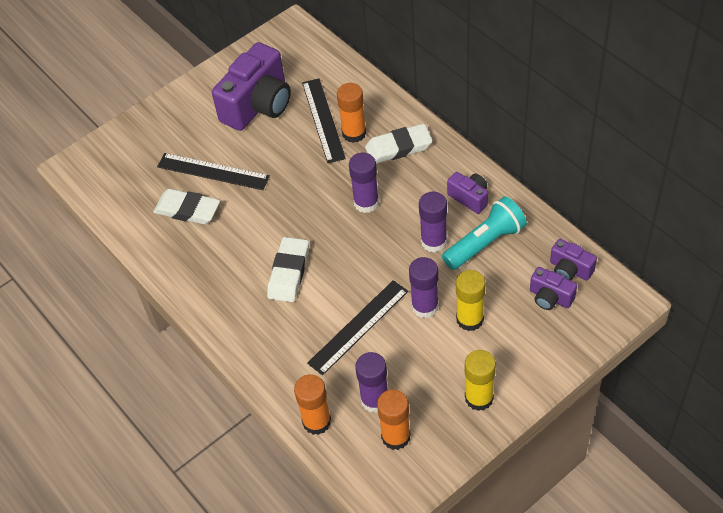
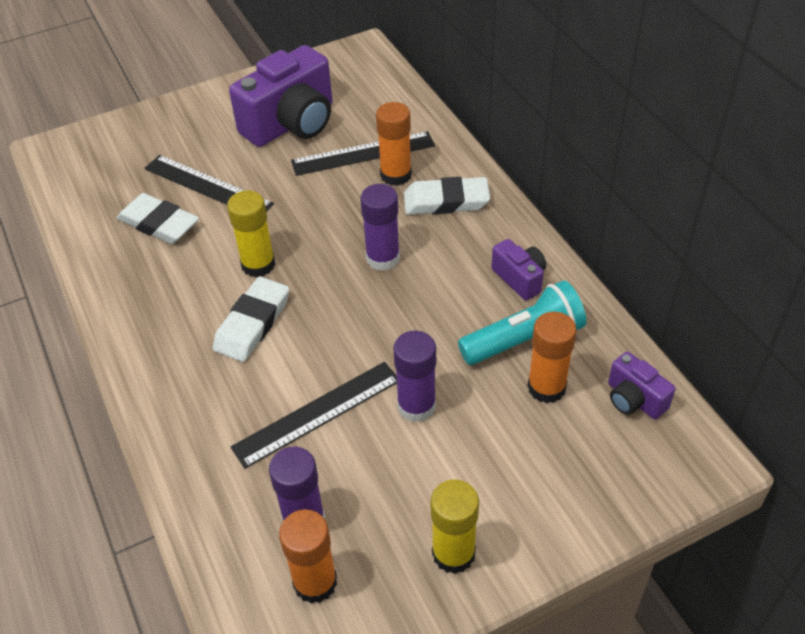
camera: 10 degrees right, 5 degrees down
(316, 421) = (212, 532): orange glue stick -> orange glue stick (546, 387)
(323, 120) = (363, 153): black ruler -> black ruler turned 75 degrees clockwise
(433, 241) = (455, 323): purple glue stick -> none
(469, 319) = (473, 437): yellow glue stick -> yellow glue stick (258, 264)
(550, 297) = (596, 432): purple camera -> none

